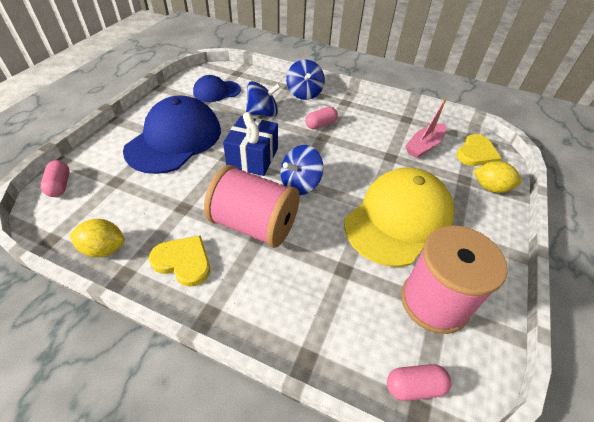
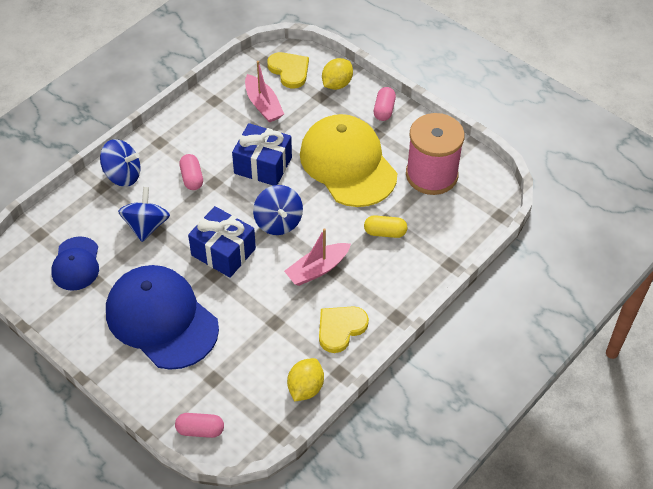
camera: 70 degrees left, 5 degrees up
(254, 225) = (317, 269): pink spool -> pink boat
(325, 272) = (385, 232): none -> yellow capsule
(358, 160) = (263, 165): none -> blue gift
(414, 386) = (485, 212): pink capsule -> pink capsule (384, 110)

